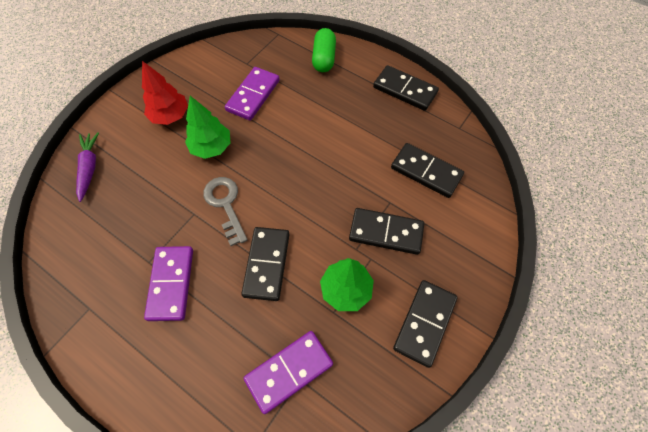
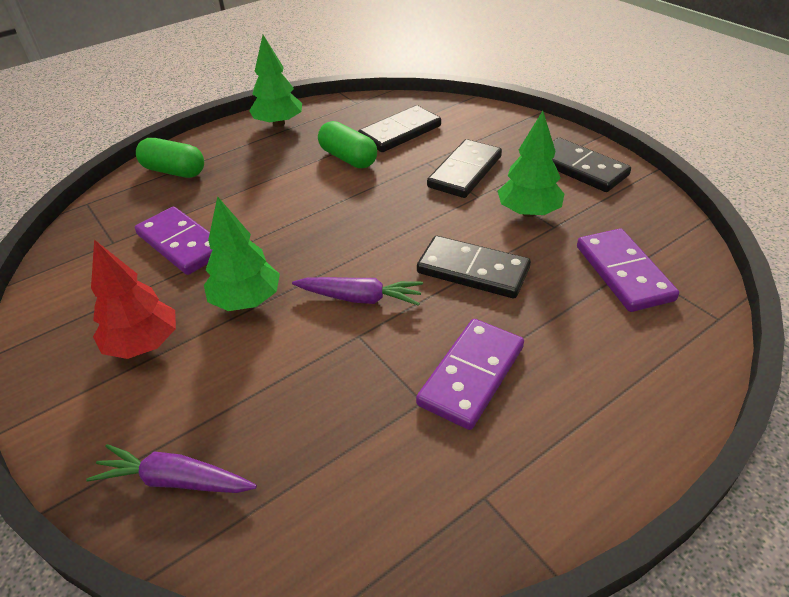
camera: 70 degrees left, 20 degrees down
(171, 284) = (471, 375): purple domino -> purple domino turned 75 degrees counterclockwise
(225, 204) = (360, 298): grey key -> purple carrot
(375, 149) = (348, 158): none -> green capsule
(405, 90) = (279, 124): black domino -> green tree

